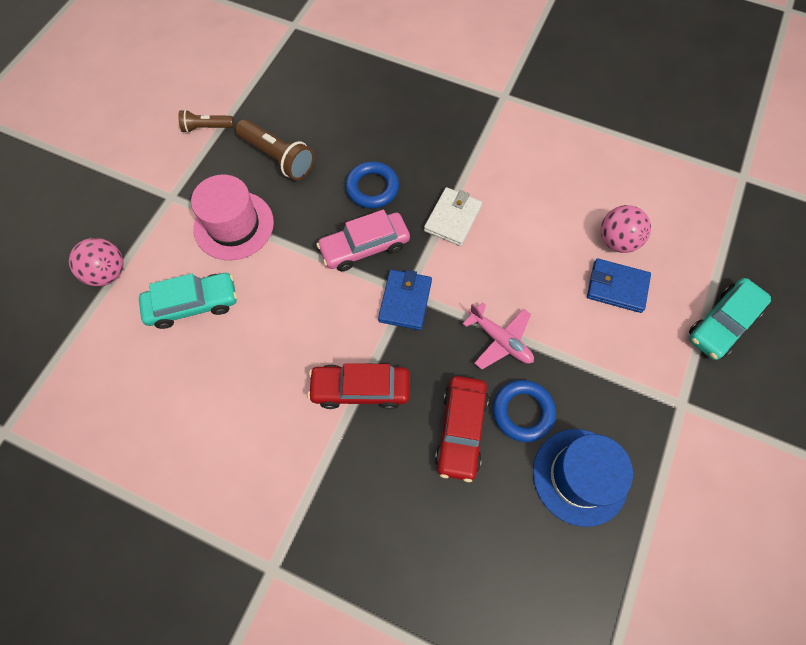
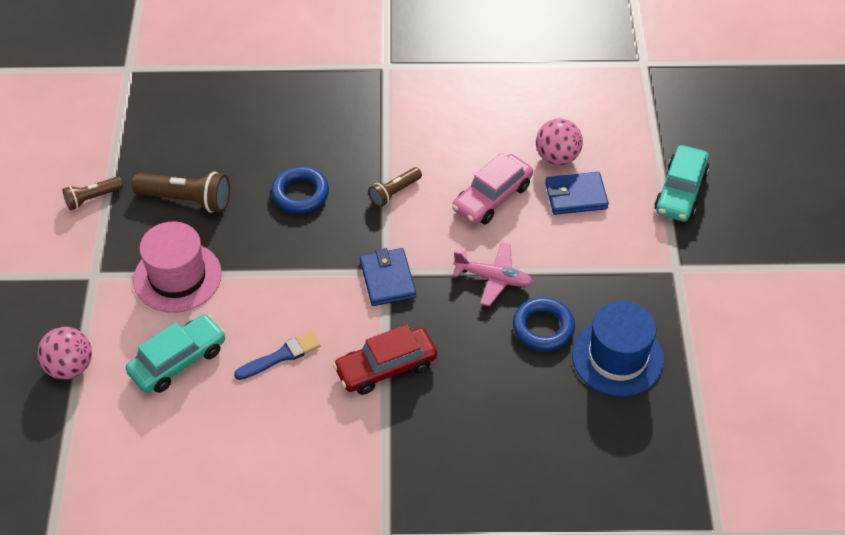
camera: 25 degrees left, 15 degrees down
(278, 337) = (281, 356): none -> blue brush
(364, 247) = (322, 248): pink car -> pink car (492, 197)
(452, 218) = (394, 192): white wallet -> brown flashlight
(460, 430) = (496, 363): red car -> none

